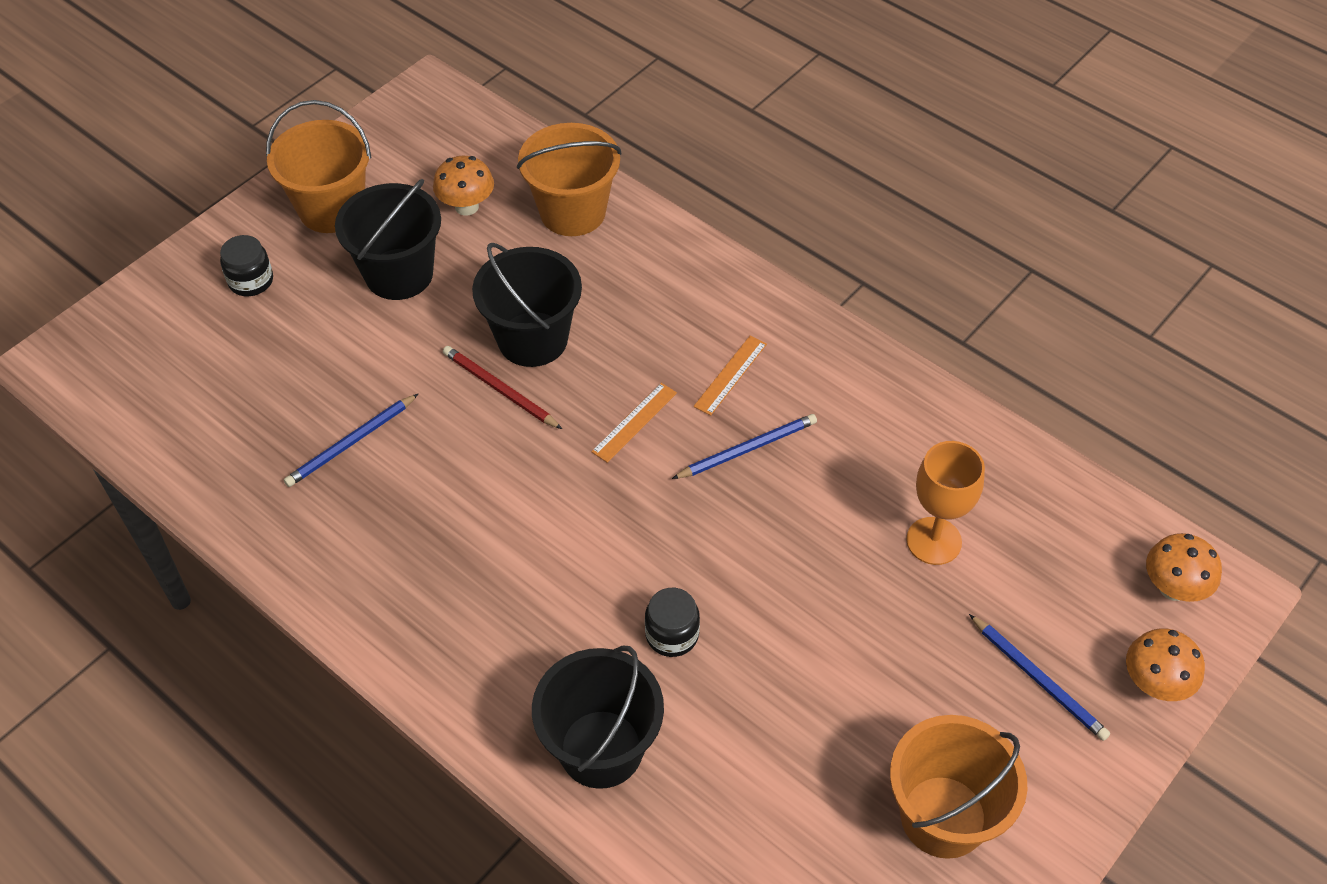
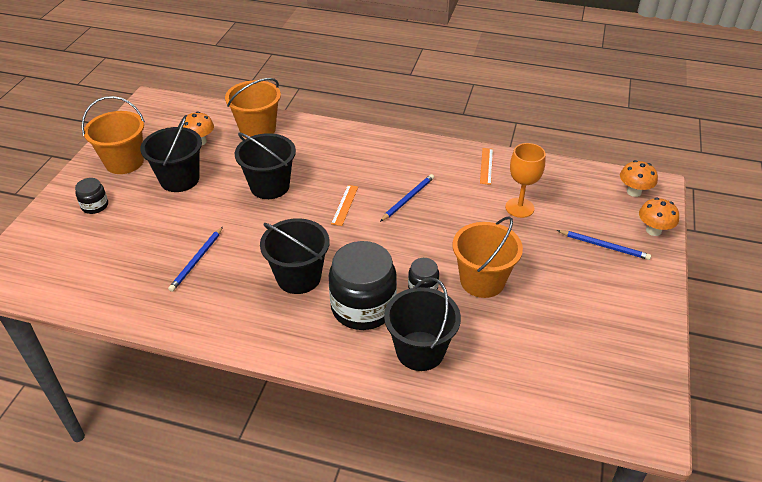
camera: 25 degrees left, 10 degrees down
(487, 535) = (298, 277): none -> black bucket
(499, 389) = (265, 212): red pencil -> none
(557, 632) = (363, 307): none -> black jar
(730, 375) = (379, 172): orange ruler -> orange ruler (486, 166)
(943, 816) = (603, 317): orange bucket -> orange bucket (482, 281)

